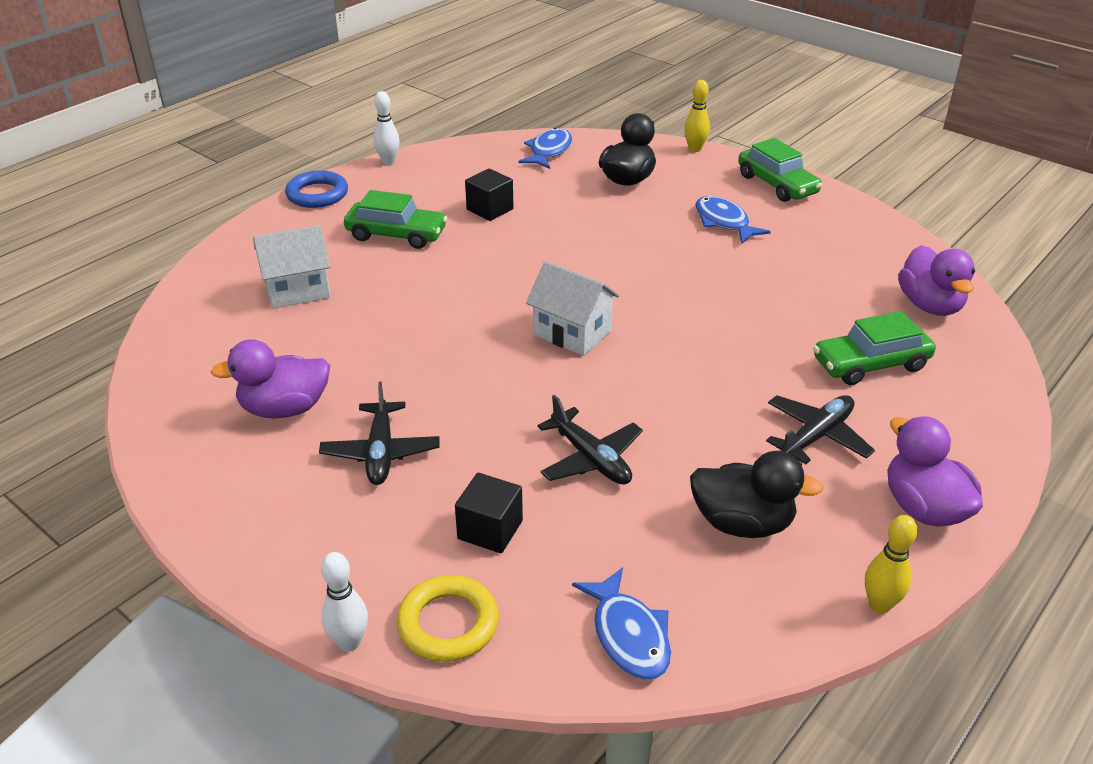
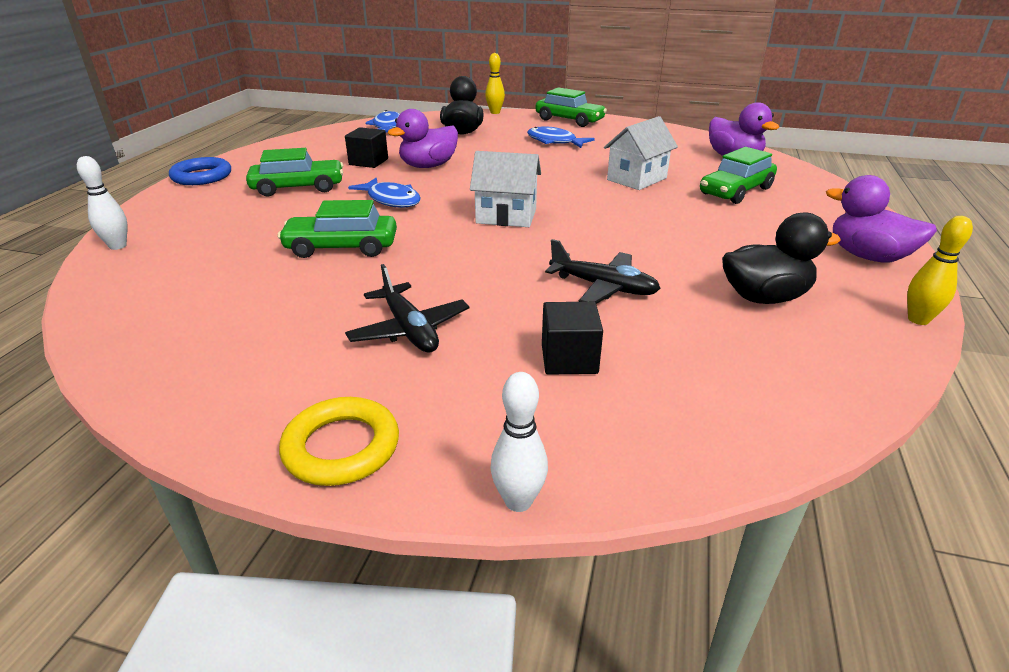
camera: 25 degrees left, 5 degrees down
(285, 408) = (279, 321): purple duck -> purple duck (428, 166)
(297, 290) = (228, 237): white house -> white house (636, 179)
(386, 333) = (341, 247): none -> green car
(388, 161) = (255, 149): white bowling pin -> white bowling pin (118, 246)
(448, 623) = (604, 447): yellow ring -> yellow ring (341, 447)
(628, 635) = (772, 400): blue fish -> blue fish (391, 200)
(816, 436) = (750, 235): black plane -> none

